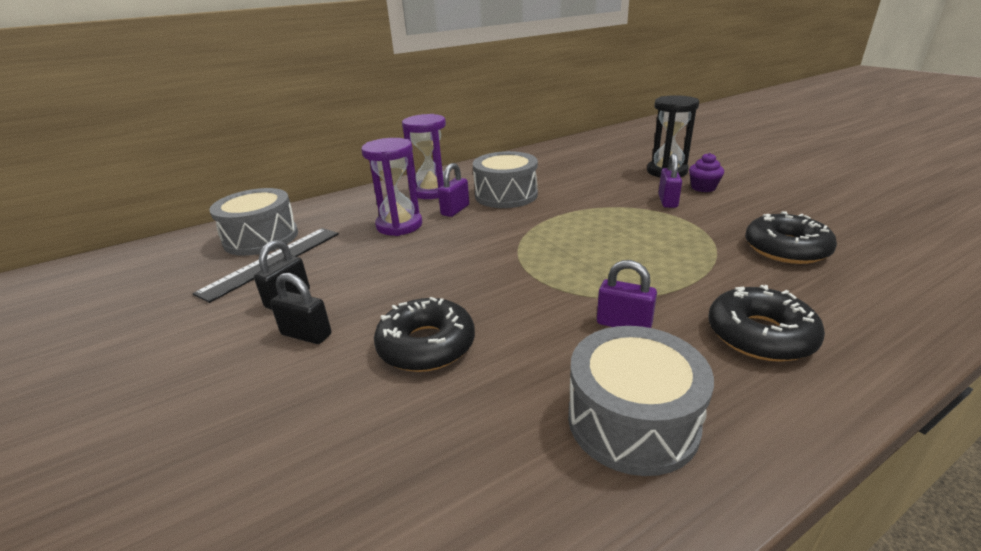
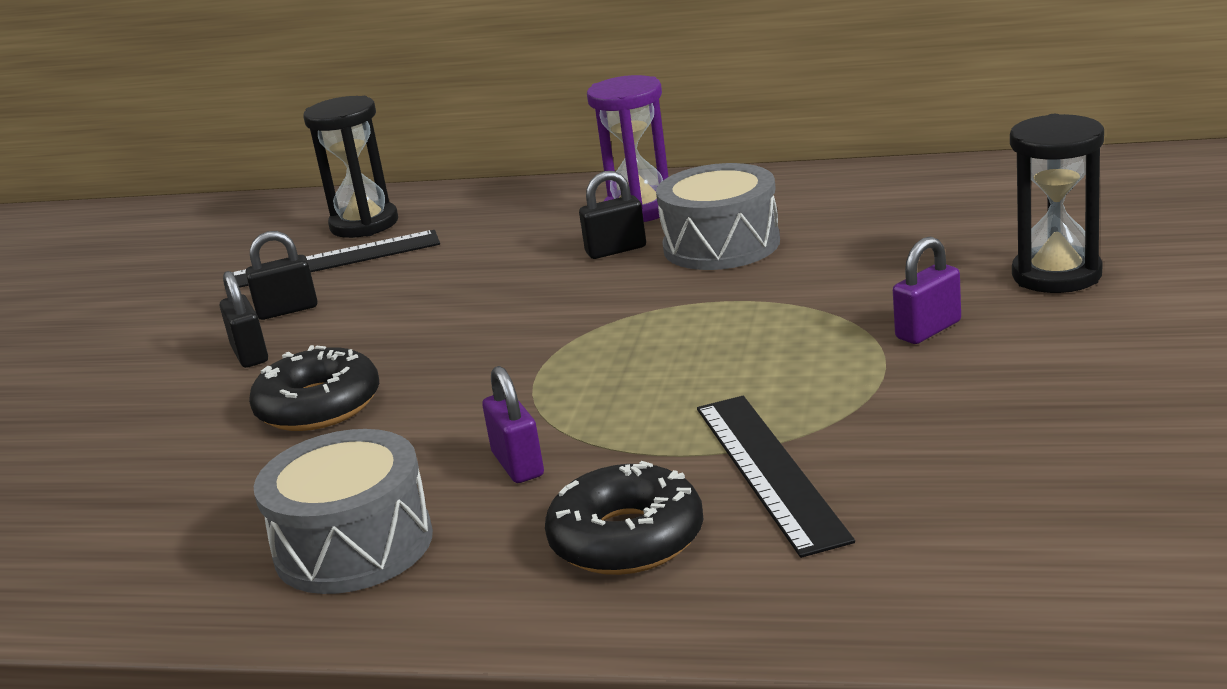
camera: 45 degrees right, 5 degrees down
(261, 238) = (364, 224): grey drum -> black hourglass
(399, 225) = (517, 253): purple hourglass -> none
(455, 210) = (616, 250): purple padlock -> black padlock
(703, 188) = (1045, 325): purple cupcake -> none
(741, 275) = (769, 471): none -> black ruler
(786, 249) = (922, 464): black donut -> none

